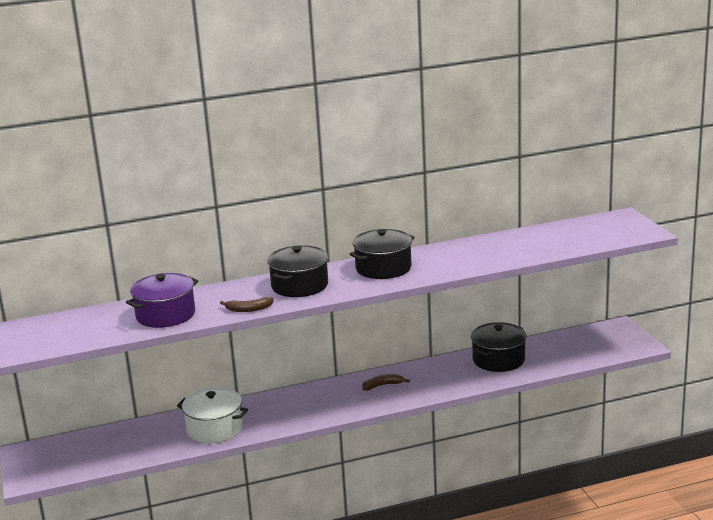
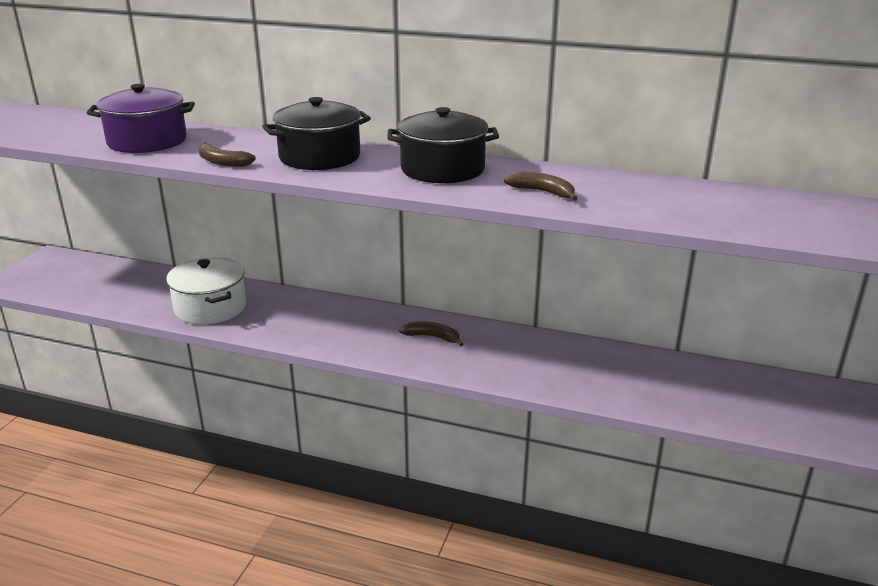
camera: 35 degrees right, 5 degrees up
(457, 262) = (542, 192): none -> brown banana
(498, 360) = (611, 367): black pot -> none

